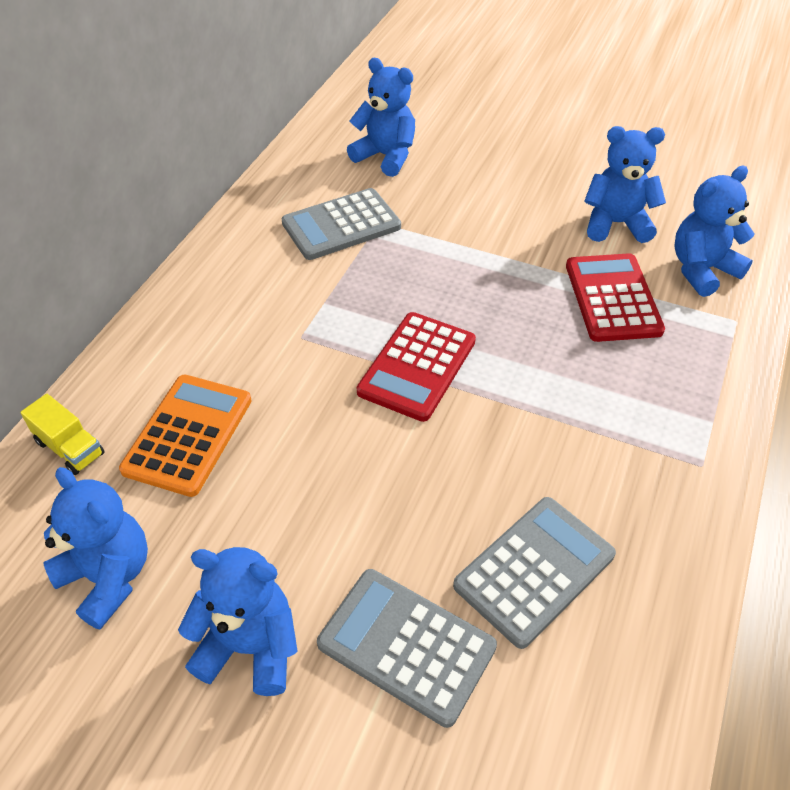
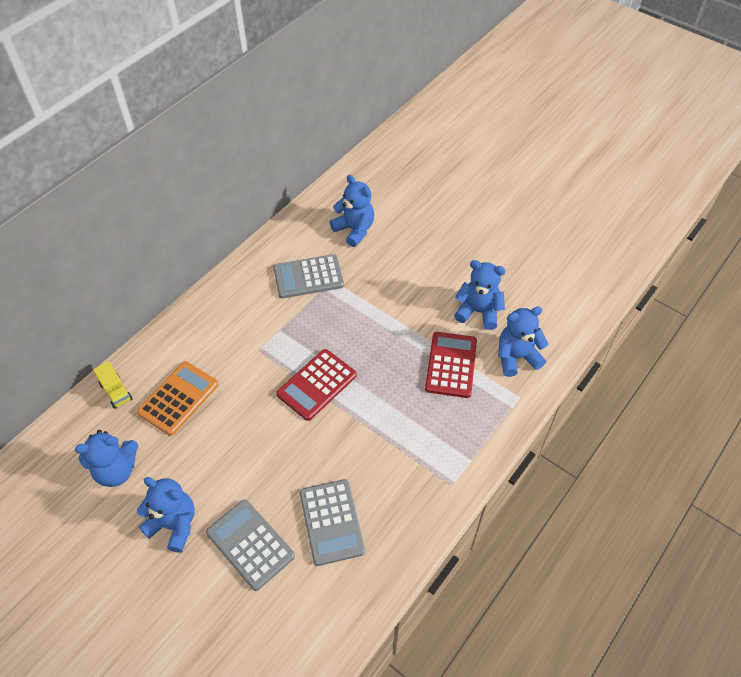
camera: 15 degrees right, 5 degrees up
(108, 577) = (116, 470): blue teddy bear -> blue teddy bear turned 105 degrees clockwise
(534, 570) = (331, 522): grey calculator -> grey calculator turned 105 degrees clockwise

